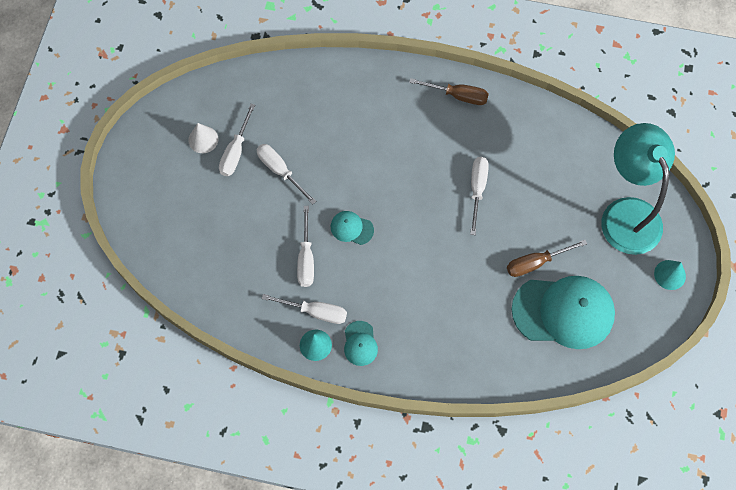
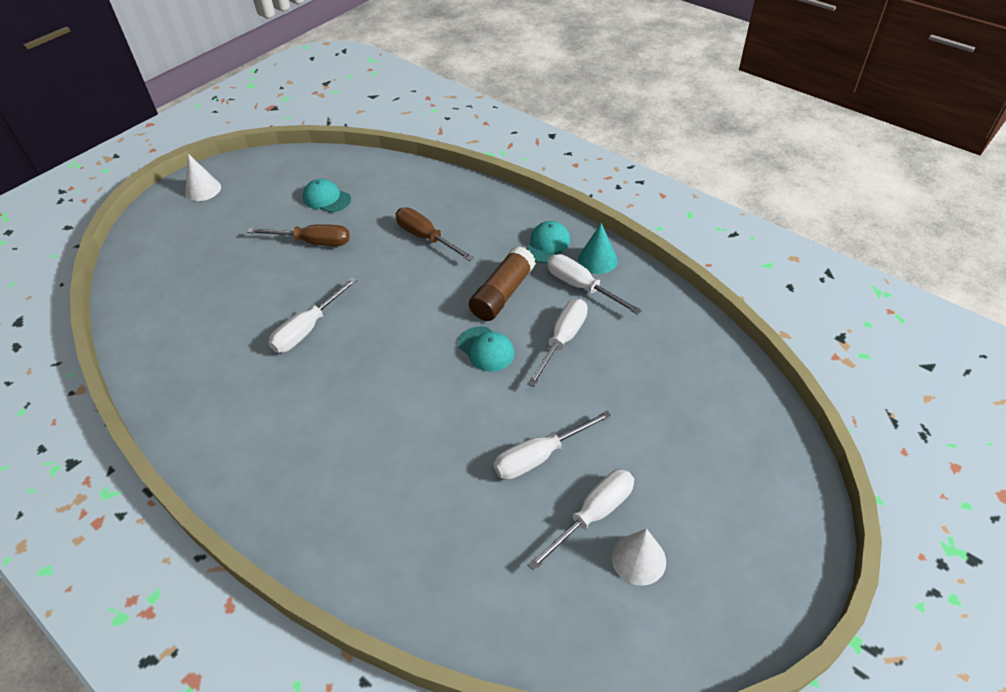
camera: 150 degrees left, 20 degrees down
(280, 171) = (539, 456): white screwdriver -> white screwdriver turned 75 degrees clockwise
(367, 279) = (503, 294): none -> brown glue stick
(458, 95) = (225, 448): brown screwdriver -> brown screwdriver (426, 238)
(563, 312) = (326, 199): turquoise cap -> turquoise cap, size x0.45
(626, 213) = (182, 247): turquoise lamp -> none
(670, 275) = (203, 189): turquoise cone -> white cone

